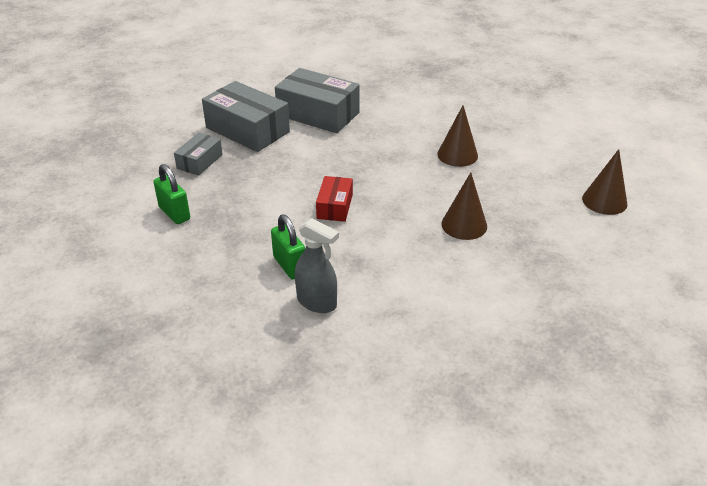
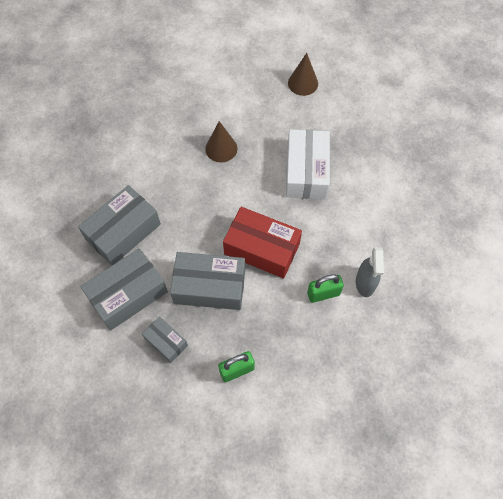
camera: 75 degrees left, 25 degrees up
(272, 178) = (209, 286): none -> grey box
(317, 302) = (365, 283): grey spray bottle -> grey spray bottle turned 135 degrees clockwise
(334, 206) = (262, 249): red box -> red box, size x1.85
(464, 225) = (306, 172): brown cone -> white box

